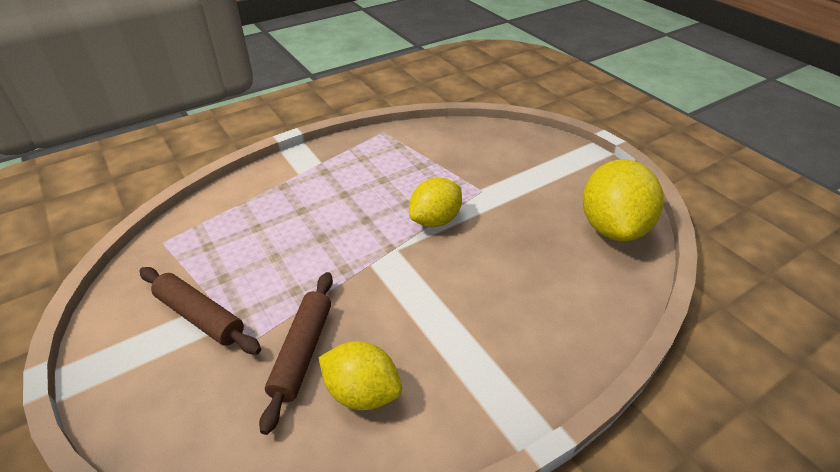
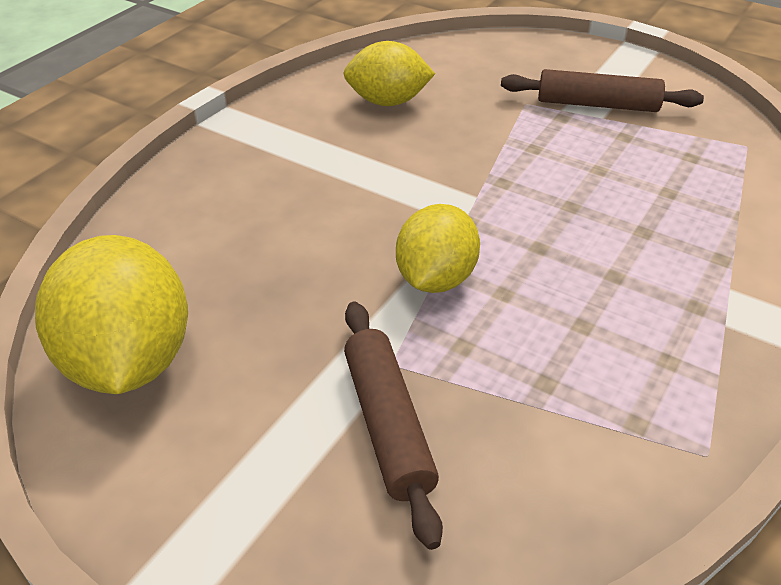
camera: 155 degrees right, 0 degrees up
(302, 352) = (468, 109): brown rolling pin -> brown rolling pin (388, 425)

